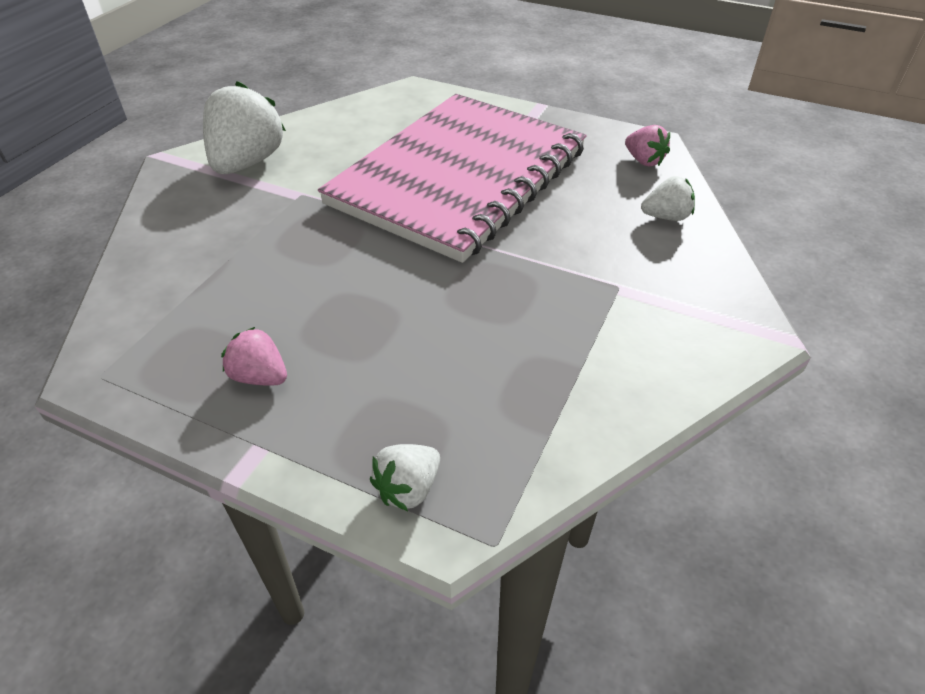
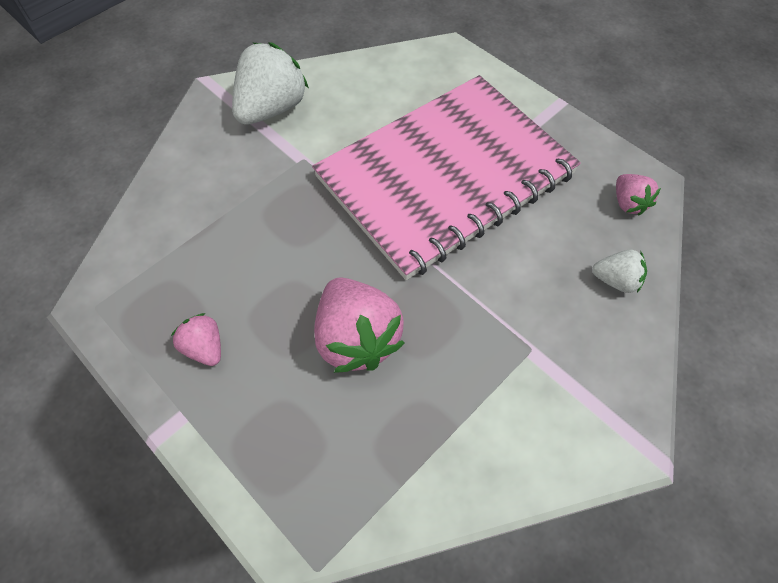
camera: 20 degrees right, 15 degrees up
(408, 489) = (273, 496): white strawberry -> none
(434, 324) = (357, 339): none -> pink strawberry

